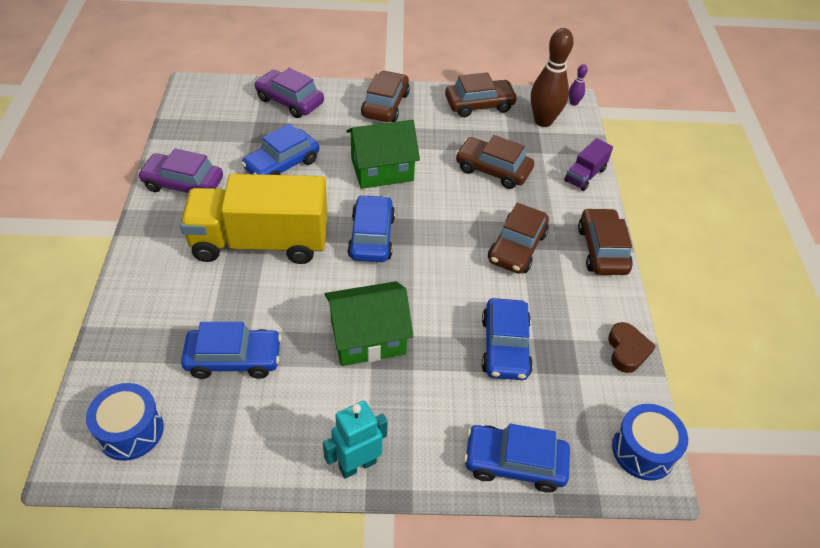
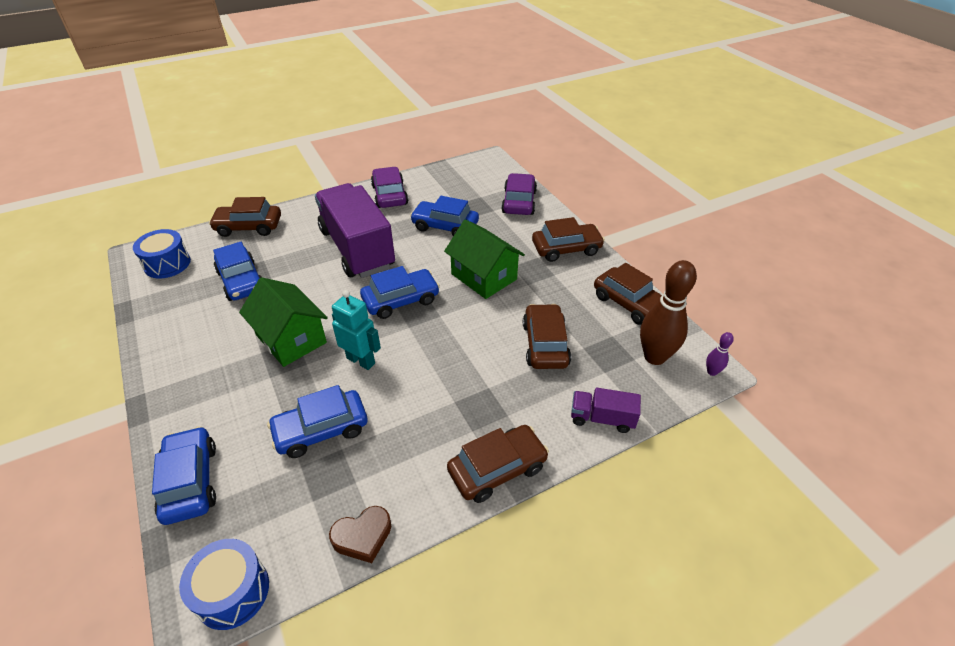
camera: 65 degrees right, 5 degrees down
(260, 242) = (357, 249): yellow truck -> purple truck
(357, 464) = (165, 379): turquoise robot -> turquoise robot (361, 360)
(517, 247) = (452, 397): brown car -> brown car (249, 227)

